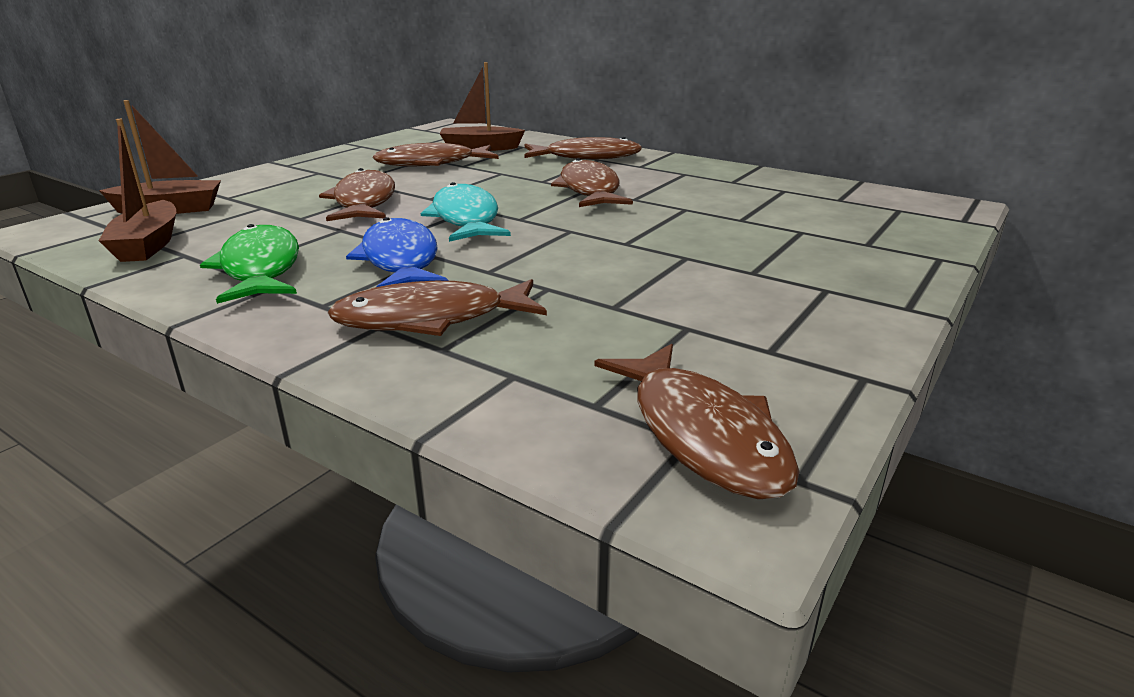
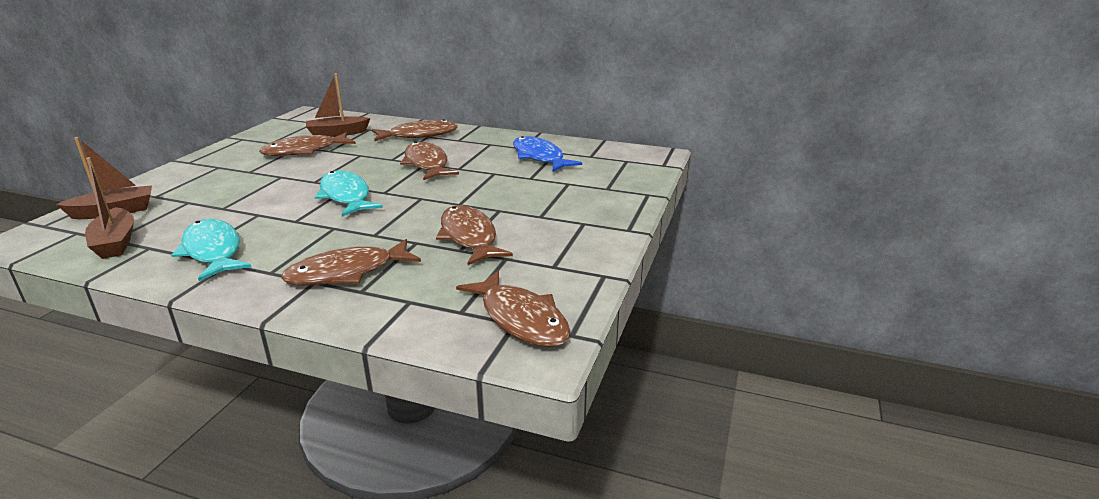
camera: 15 degrees left, 0 degrees up
(260, 268) = (213, 251): green fish -> turquoise fish
(364, 202) = (266, 190): brown fish -> brown fish (469, 237)
(400, 260) = (311, 234): blue fish -> blue fish (539, 157)

